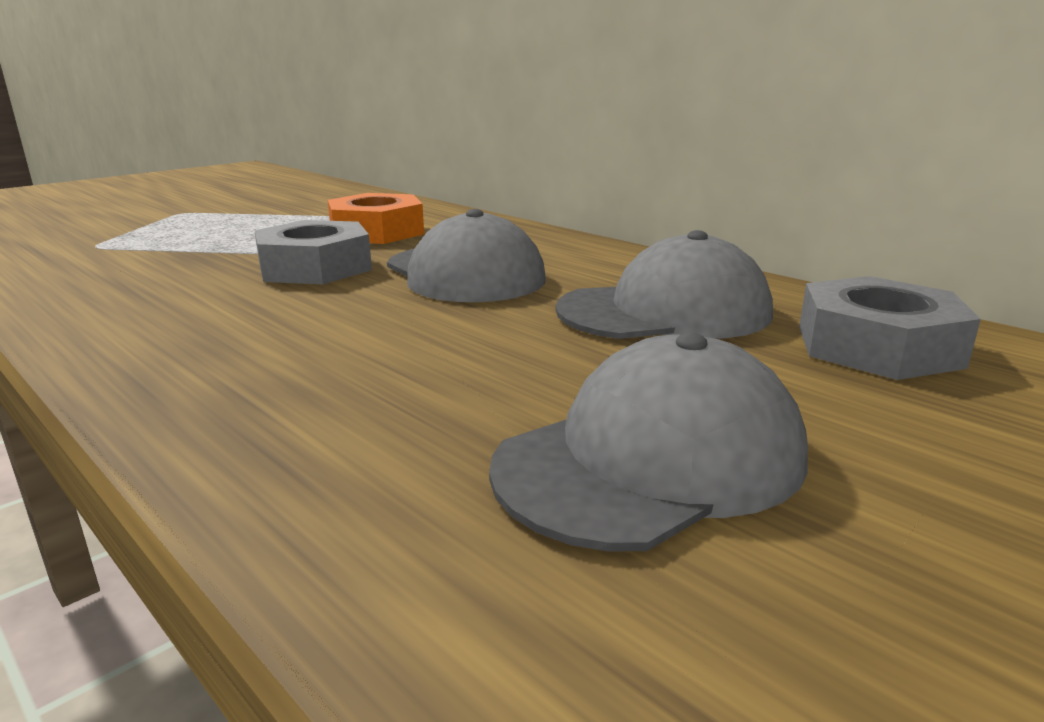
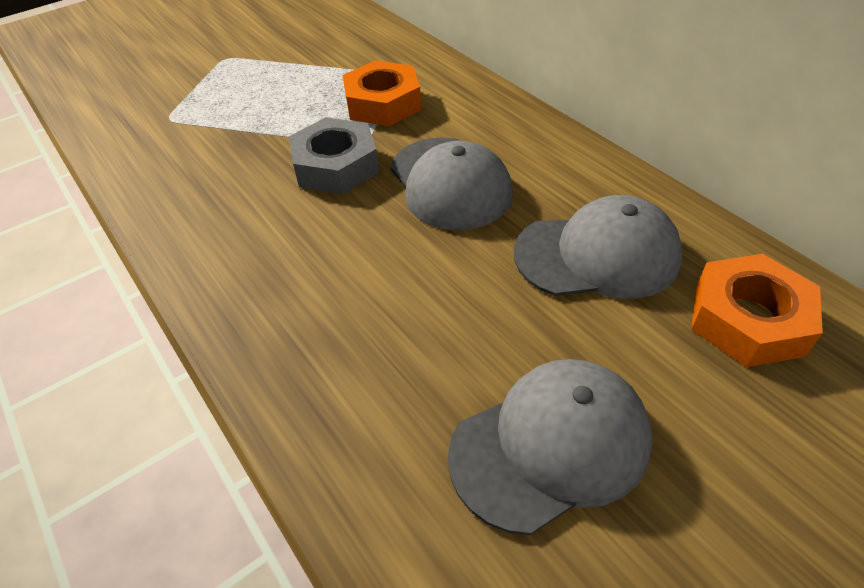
camera: 10 degrees right, 25 degrees up
(877, 346) = (748, 320): grey nut -> orange nut

